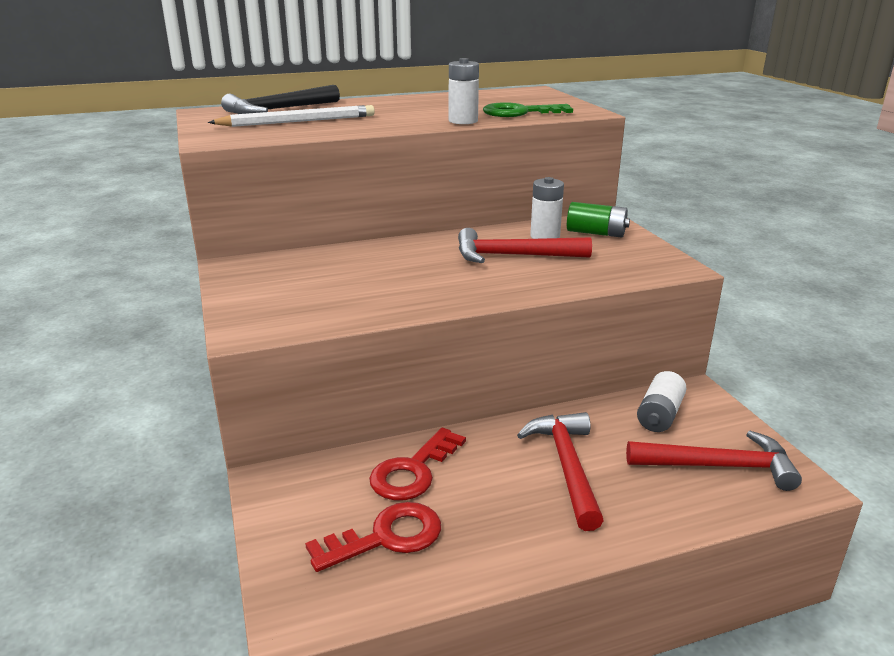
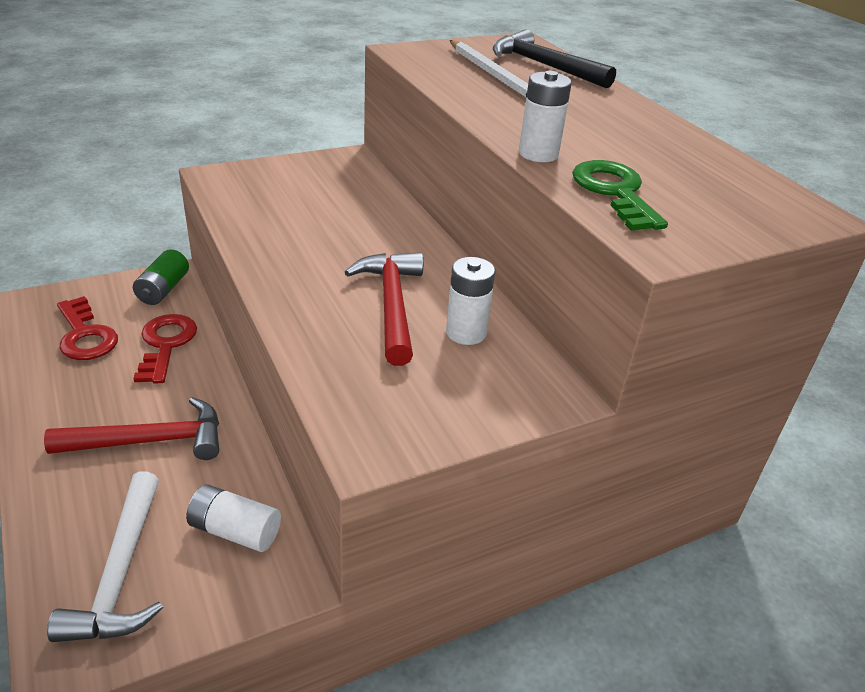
camera: 80 degrees right, 10 degrees up
(413, 471) = (166, 344): red key -> red key turned 60 degrees clockwise
(596, 233) = (492, 380): green battery -> green battery (163, 289)
(719, 466) = (120, 573): red hammer -> white hammer

